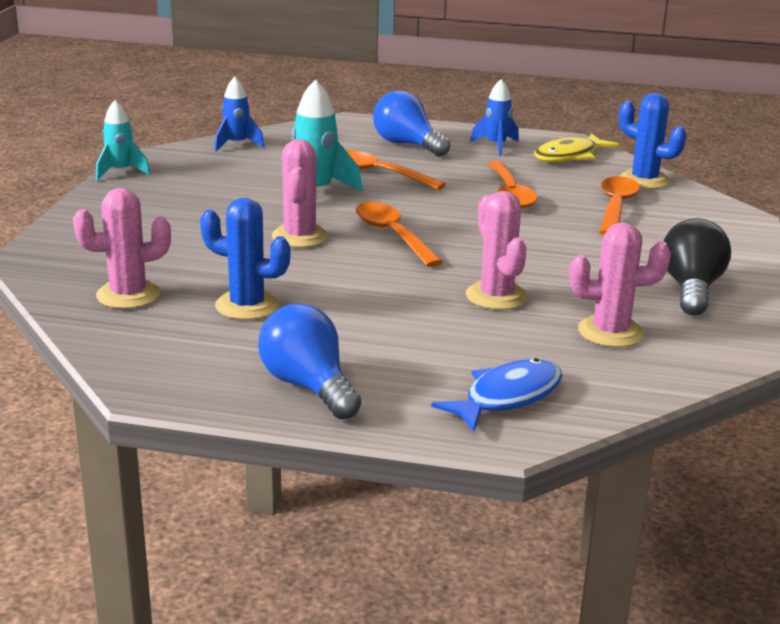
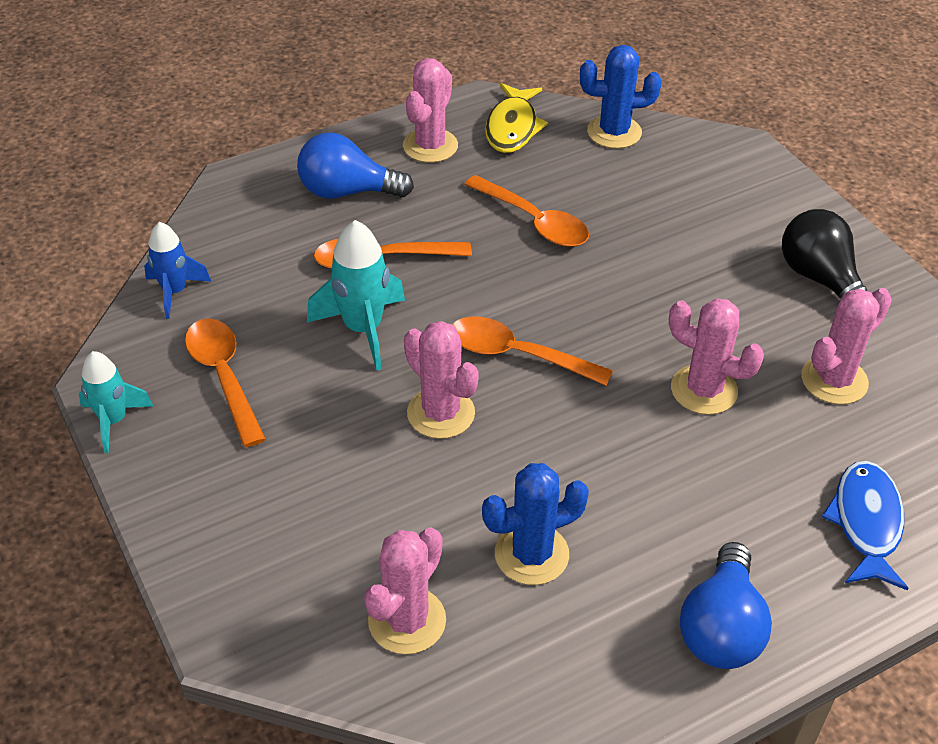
camera: 40 degrees left, 20 degrees up
(308, 386) = (721, 628): blue light bulb -> blue light bulb turned 90 degrees counterclockwise
(496, 146) = (430, 146): blue rocket -> pink cactus
(615, 207) = (639, 190): orange spoon -> orange spoon (224, 377)

